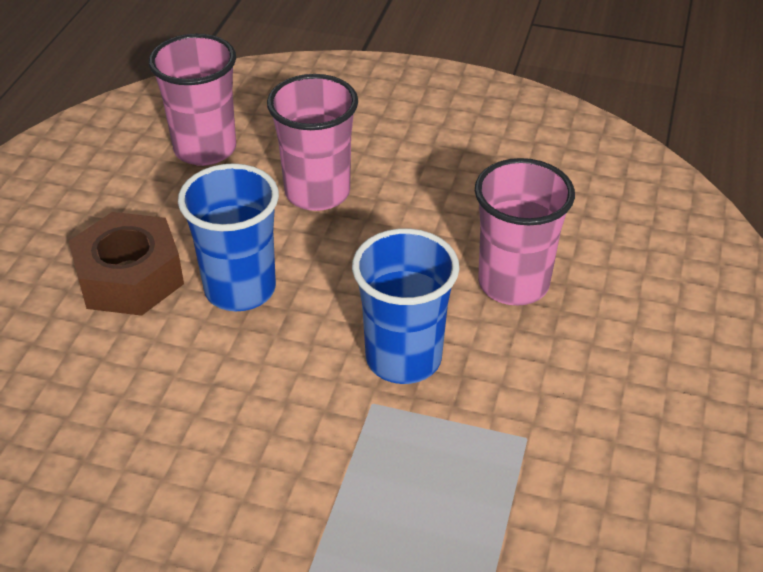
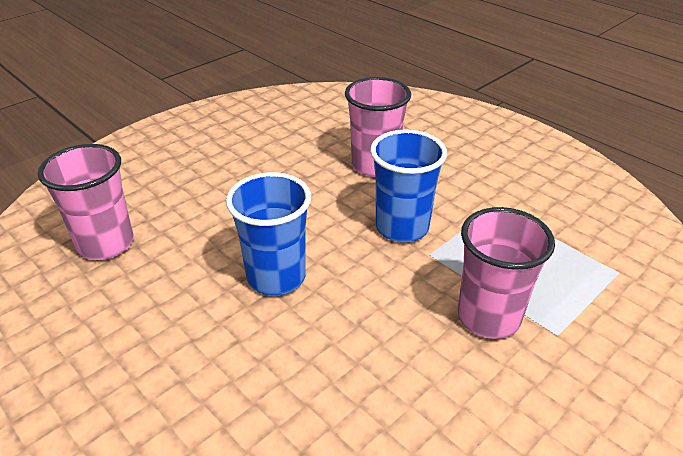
camera: 60 degrees left, 5 degrees down
(130, 277) = (205, 334): brown nut -> none
(317, 192) = (217, 208): pink cup -> pink cup (488, 317)

